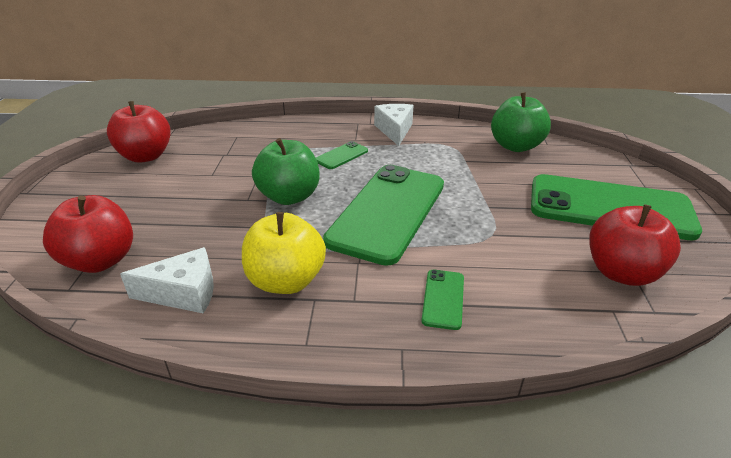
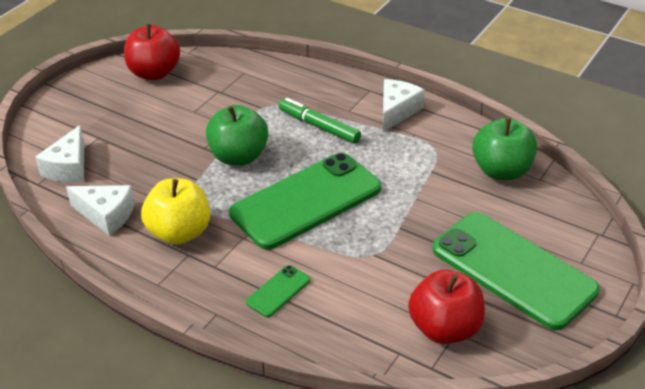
camera: 30 degrees right, 5 degrees up
(100, 260) = (68, 167): red apple -> white cheese
(341, 156) = (319, 126): green phone -> green marker

